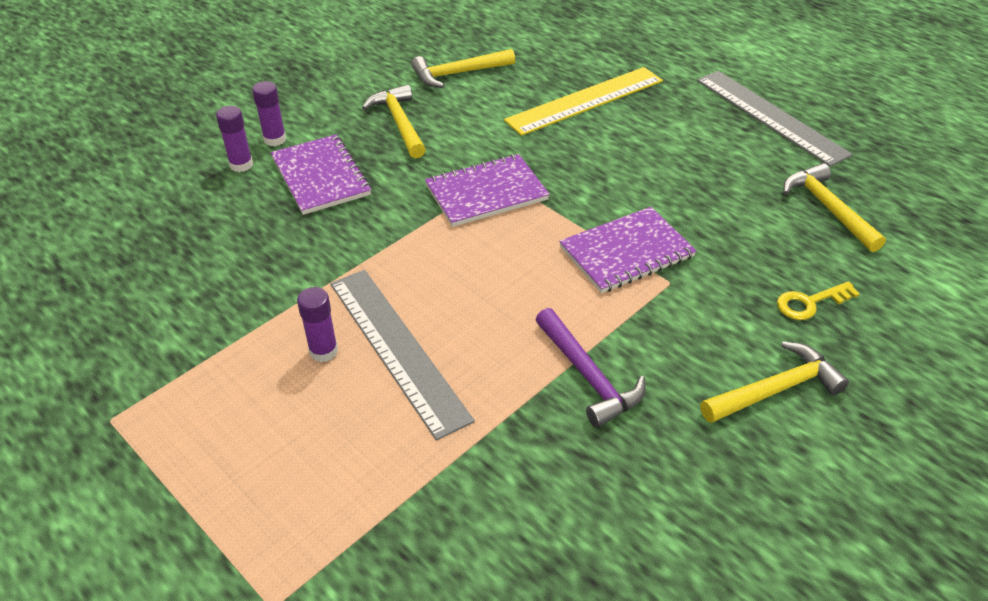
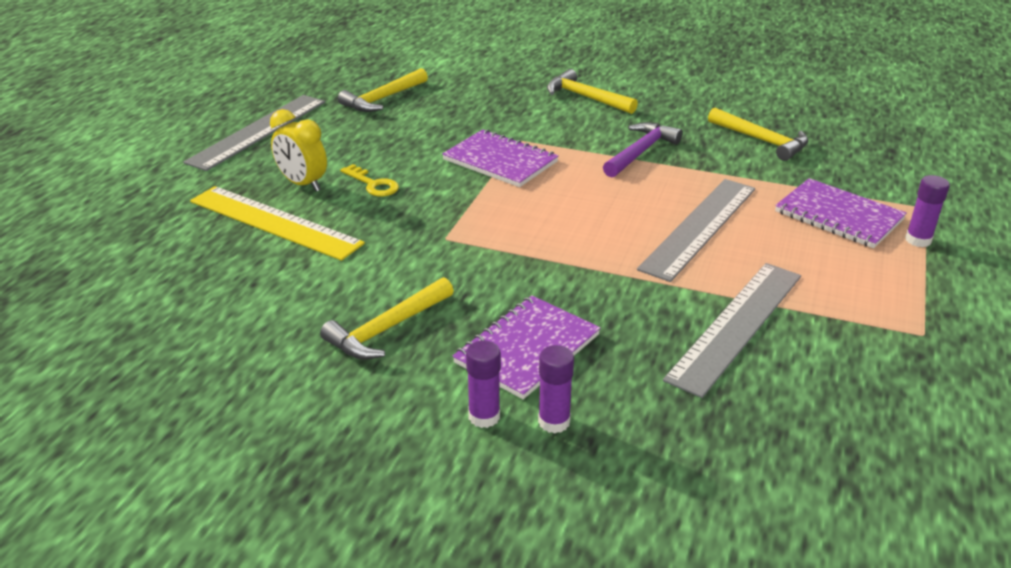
camera: 115 degrees left, 10 degrees down
(242, 297) = (736, 325): none -> grey ruler
(323, 351) = (740, 259): purple glue stick -> purple glue stick (918, 240)
(458, 73) = (250, 319): yellow hammer -> yellow hammer (761, 140)
(486, 193) = (474, 239): purple notebook -> purple notebook (838, 216)
(644, 123) = (303, 184): none -> yellow clock
(810, 303) = (496, 95): yellow key -> yellow key (373, 184)

